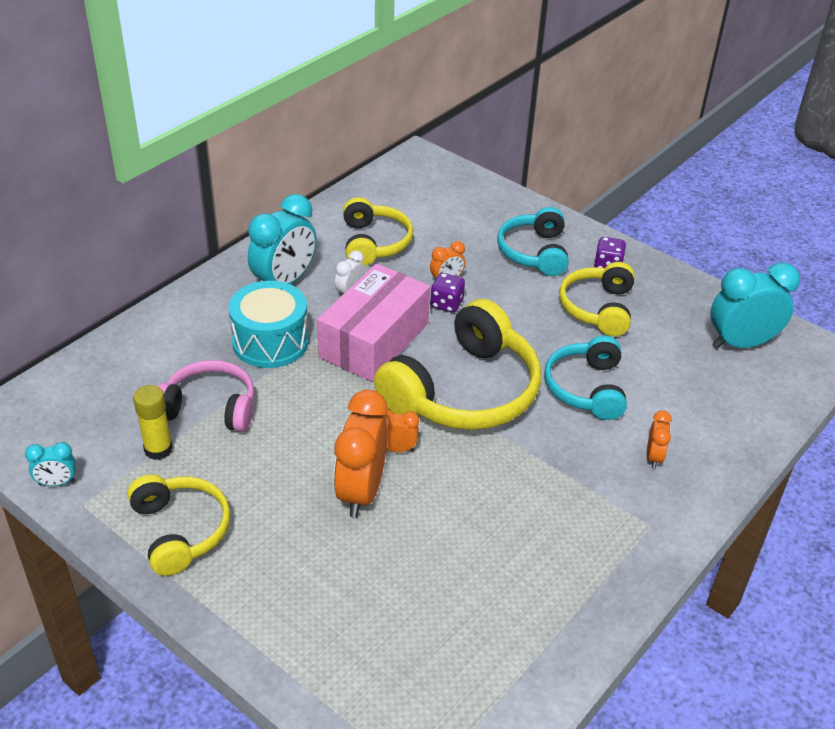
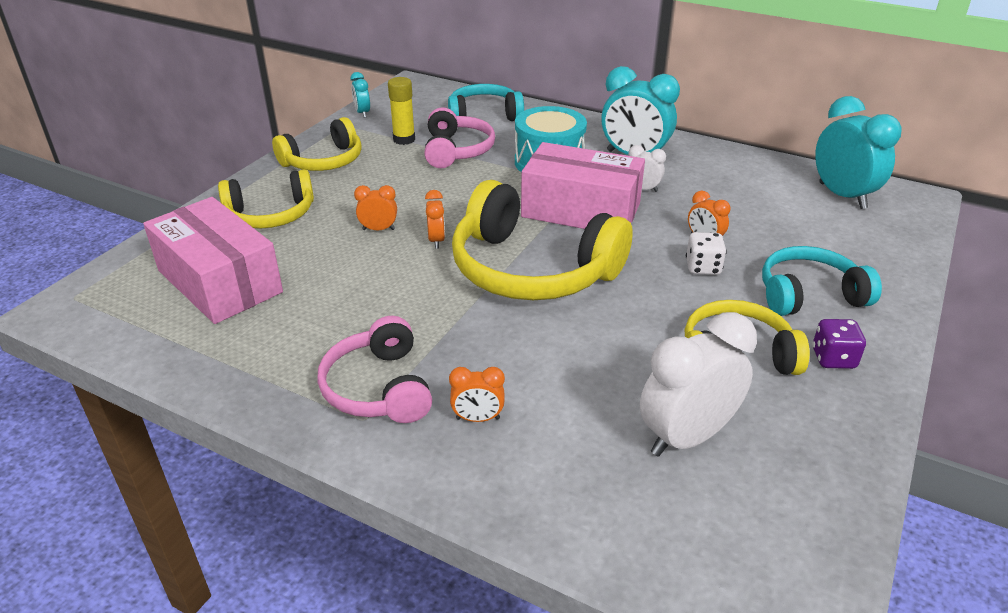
camera: 80 degrees right, 5 degrees down
(361, 492) = (378, 229): orange clock -> orange clock, size x0.48
(374, 243) = (732, 191): yellow headphones -> yellow headphones (271, 215)
(426, 633) = (220, 281): none -> pink box
(446, 304) = (664, 244): purple dice -> none
(486, 293) = (703, 268): none -> white dice
(586, 388) = (577, 354): turquoise headphones -> turquoise headphones (484, 115)
(613, 513) = (378, 388): none -> pink headphones
(679, 355) = (686, 437): none -> white clock
(741, 343) = (756, 509): turquoise clock -> turquoise clock (842, 196)

